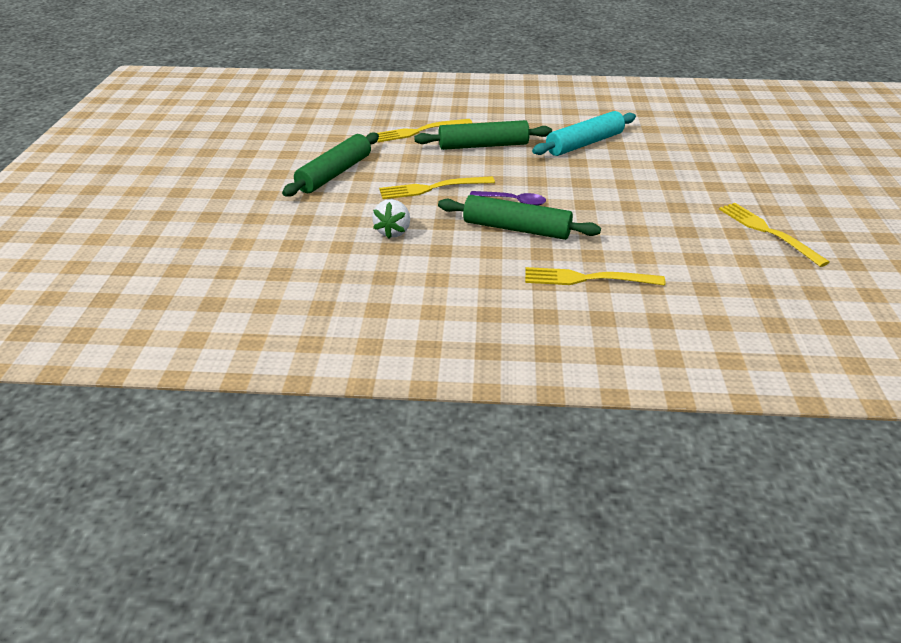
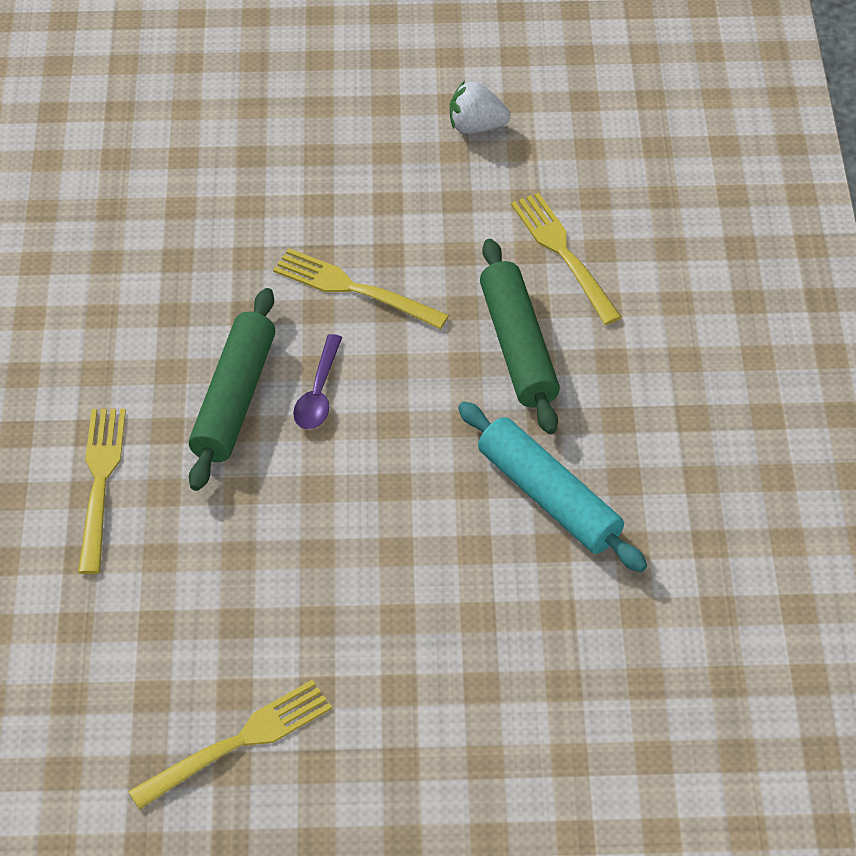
camera: 85 degrees right, 15 degrees up
(334, 174) = (390, 168): green rolling pin -> none
(393, 232) = (220, 257): white strawberry -> white strawberry (476, 126)
(432, 188) = (353, 289): yellow fork -> yellow fork turned 45 degrees counterclockwise

